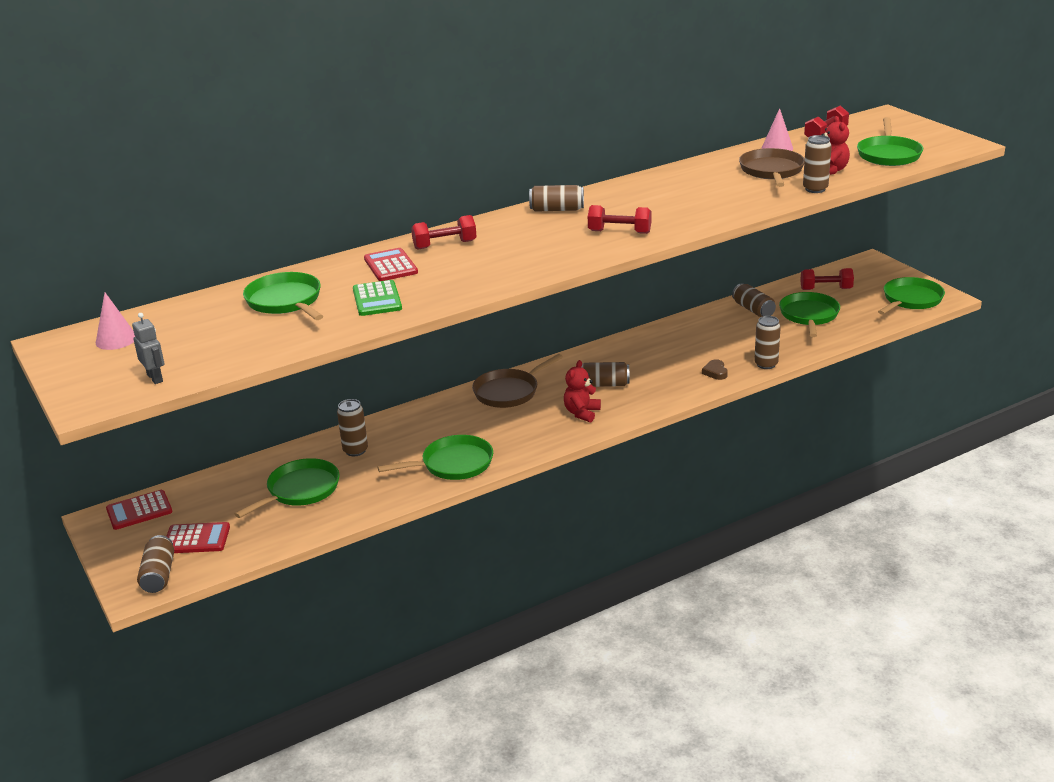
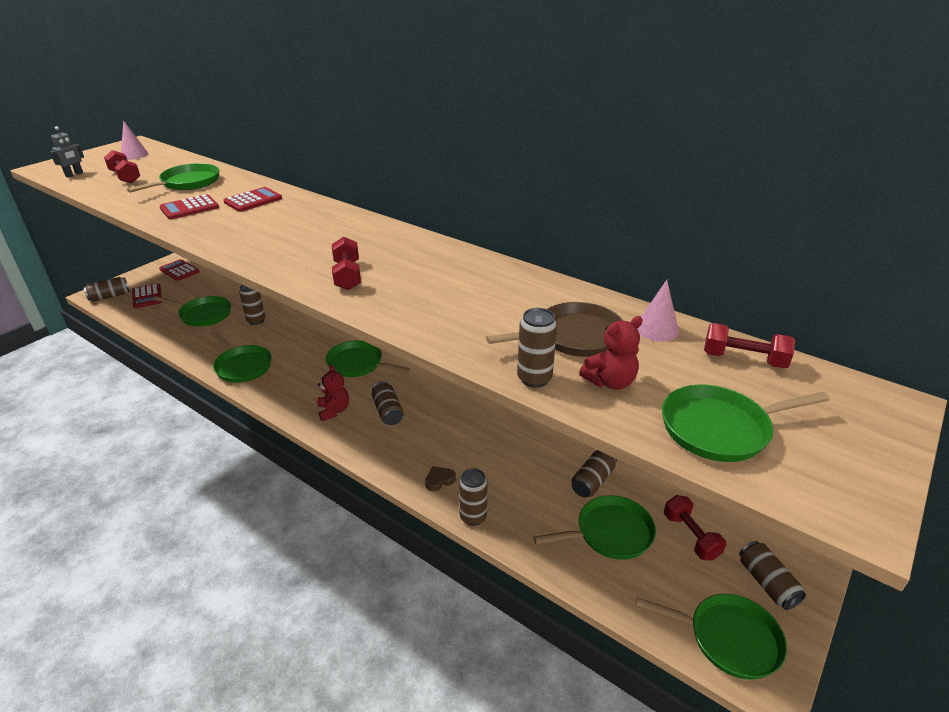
camera: 65 degrees right, 5 degrees up
(377, 299) = (189, 208): green calculator -> red calculator
(444, 245) = (298, 210): red dumbbell -> red dumbbell (125, 177)
(509, 392) = (358, 364): brown pan -> green pan
(557, 209) = (392, 238): brown can -> brown can (767, 583)
(582, 413) = (334, 410): red teddy bear -> red teddy bear turned 75 degrees clockwise

